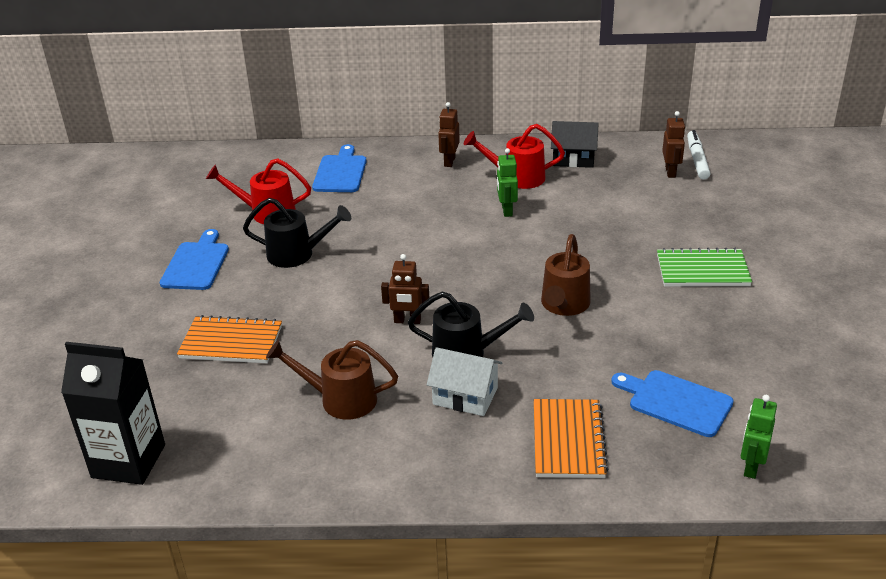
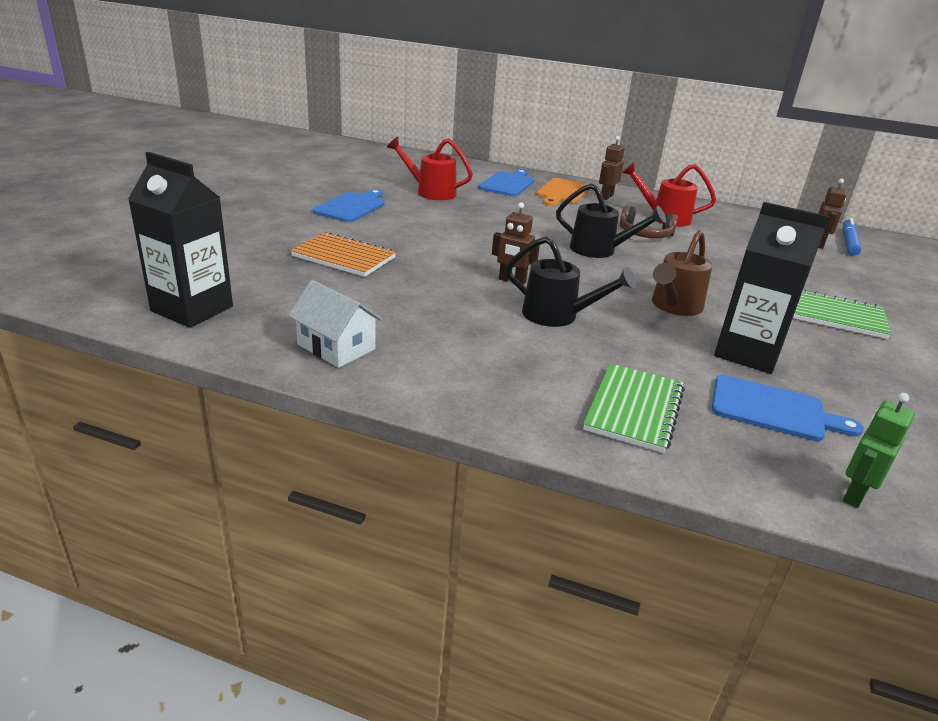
camera: 15 degrees right, 5 degrees down
(298, 254) = (440, 219): black watering can -> black watering can (600, 250)
(339, 399) = (414, 317): brown watering can -> none
(402, 169) = (562, 192): none -> orange cutting board
(465, 396) = (539, 346): white house -> white house (336, 347)
(506, 210) = (645, 234): green robot -> brown headphones
(568, 440) = (634, 409): orange notebook -> green notebook
(573, 158) = (723, 217): black house -> none
(641, 343) = (747, 353): none -> black carton
(676, 402) = (773, 410): blue cutting board -> blue cutting board turned 150 degrees clockwise
(697, 160) = (848, 242): white marker -> blue marker

